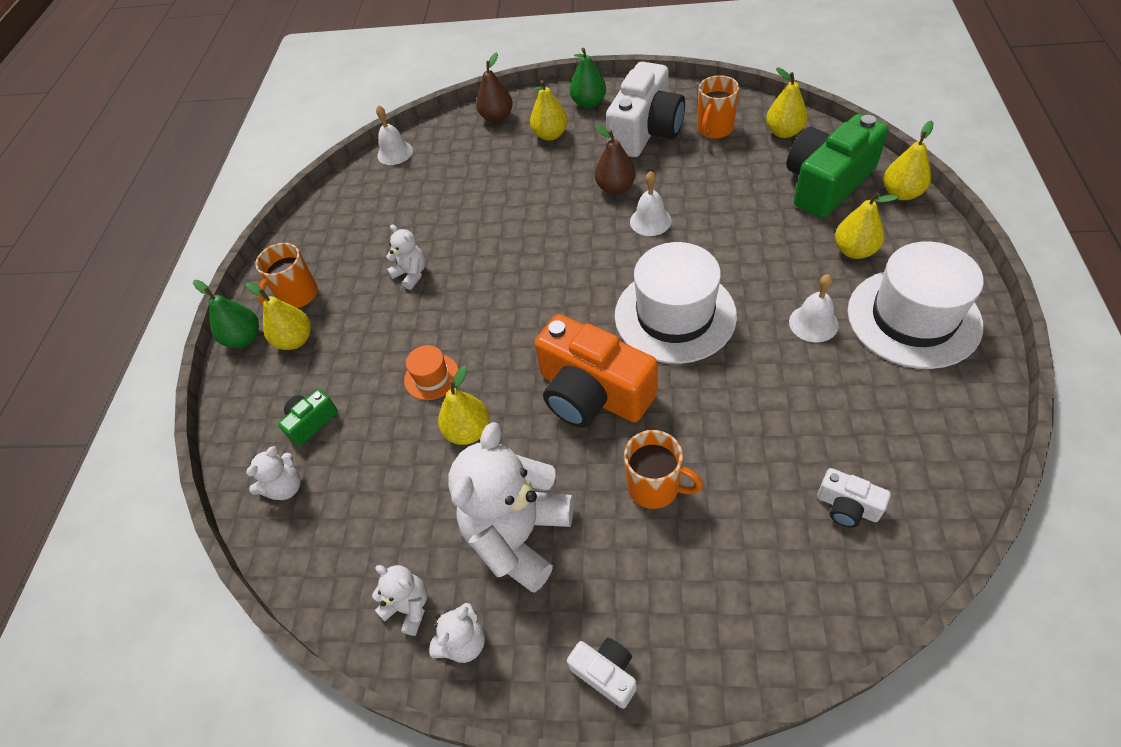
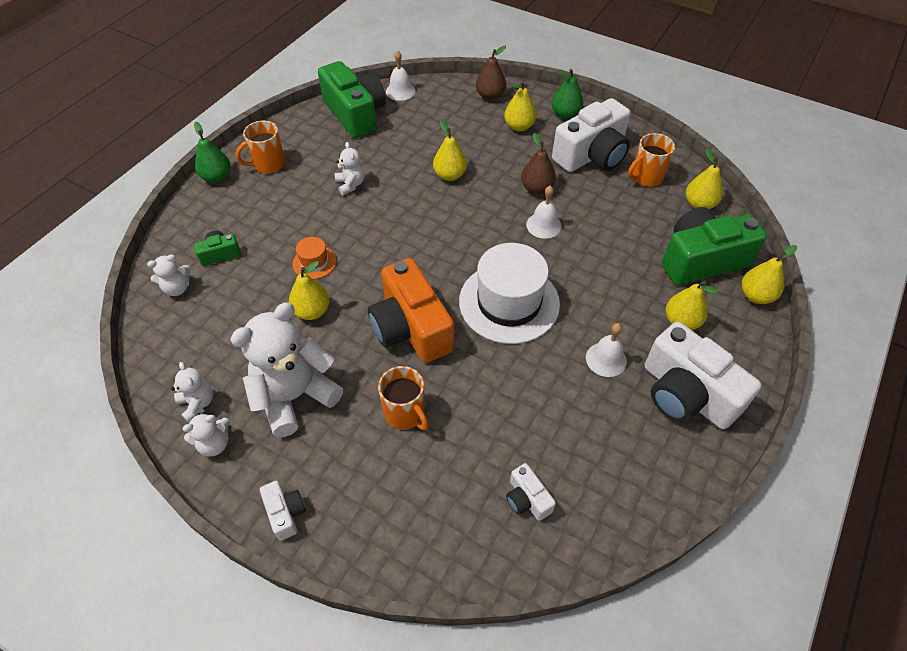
camera: 20 degrees right, 0 degrees up
(295, 340) = (247, 194): yellow pear -> yellow pear (450, 175)
(361, 198) = (355, 114): none -> green camera
(913, 318) = (686, 394): white hat -> white camera

